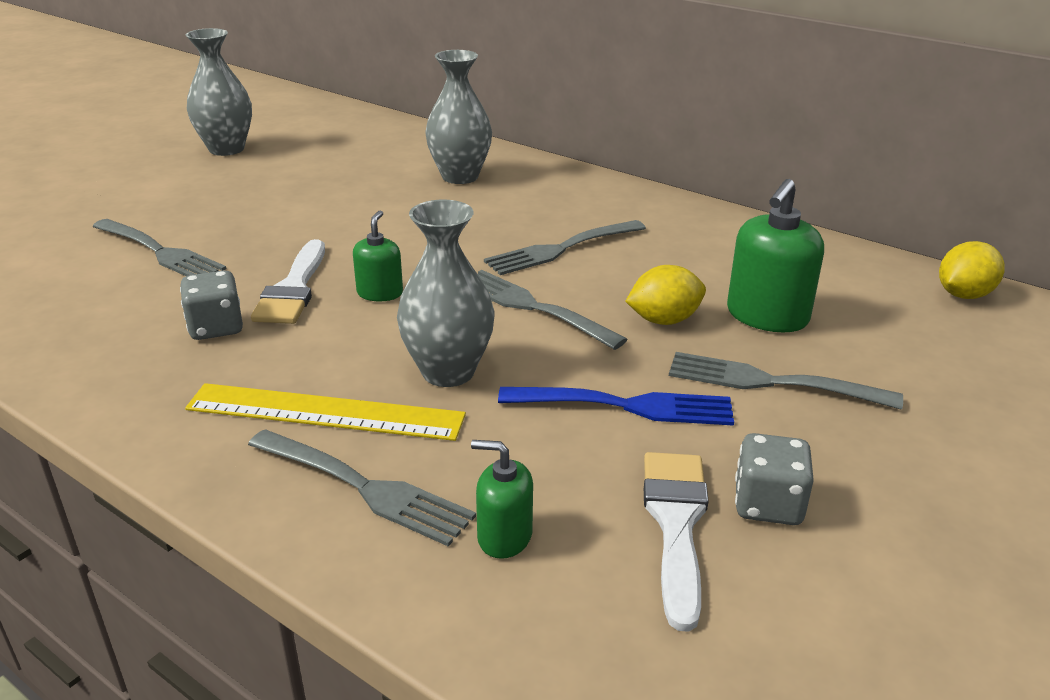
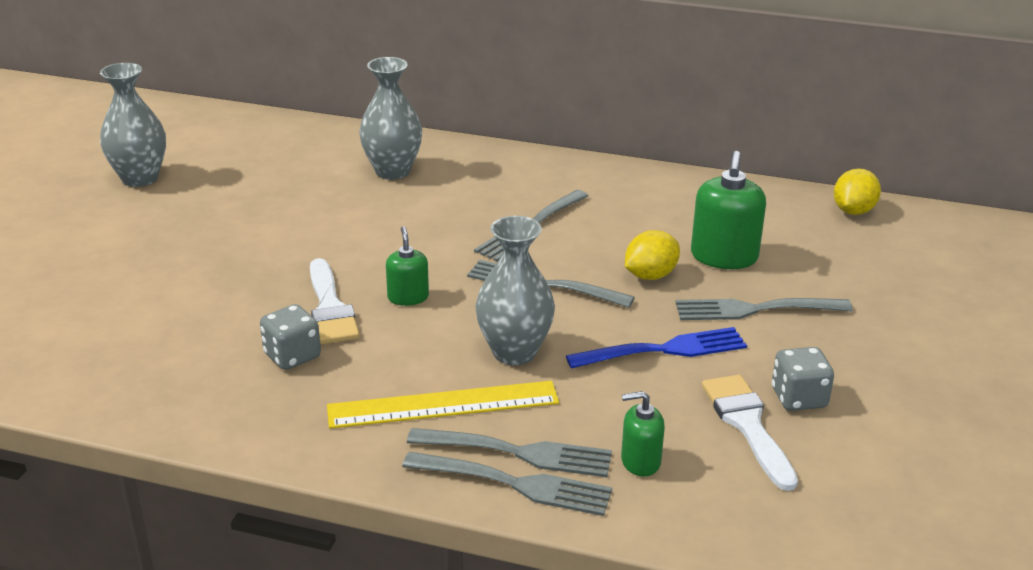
camera: 20 degrees left, 0 degrees up
(160, 252) = (175, 297): grey fork -> grey fork (515, 484)

